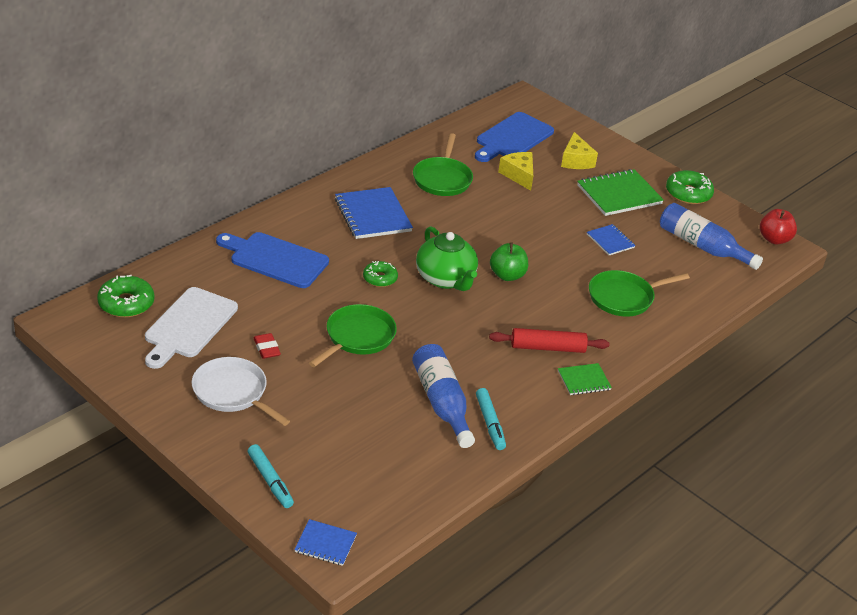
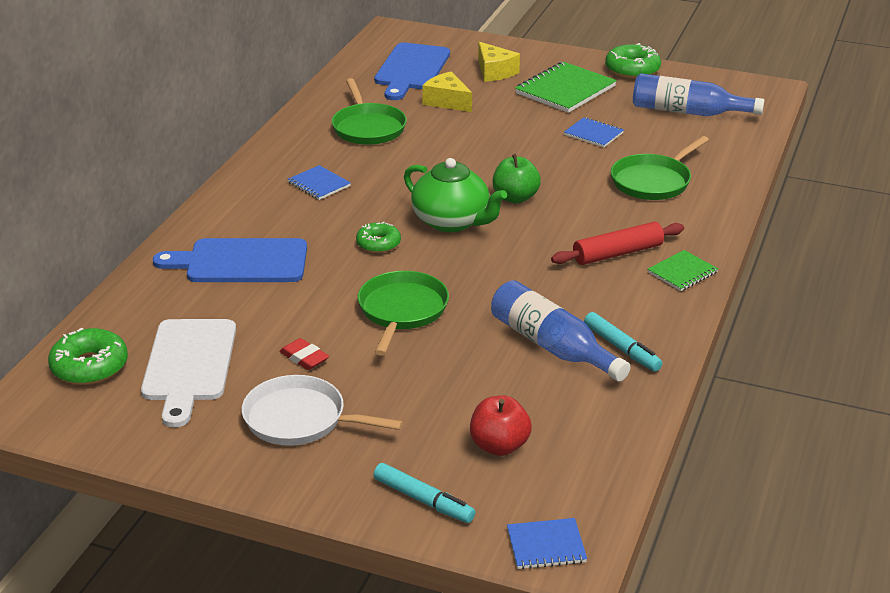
camera: 20 degrees left, 5 degrees down
(372, 215) = (319, 184): blue notebook -> blue notebook, size x0.55
(774, 239) = (750, 85): red apple -> red apple (499, 446)

